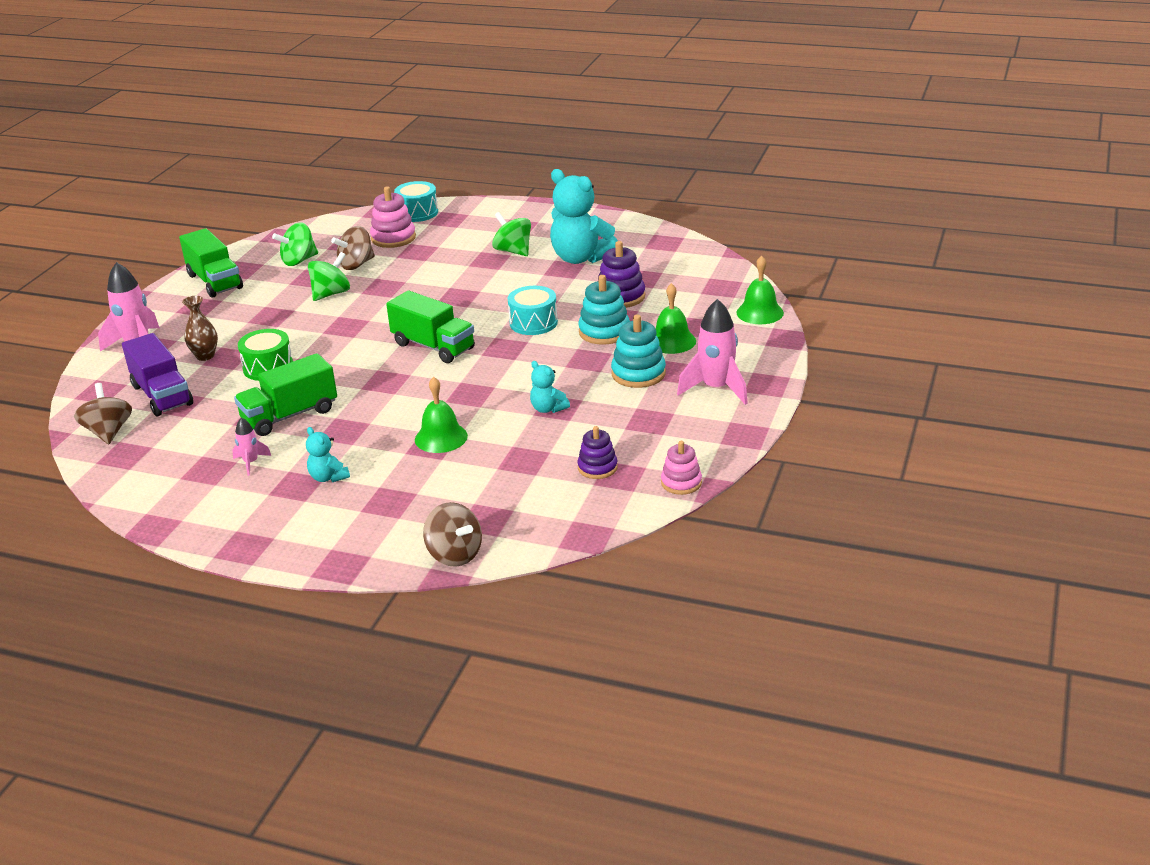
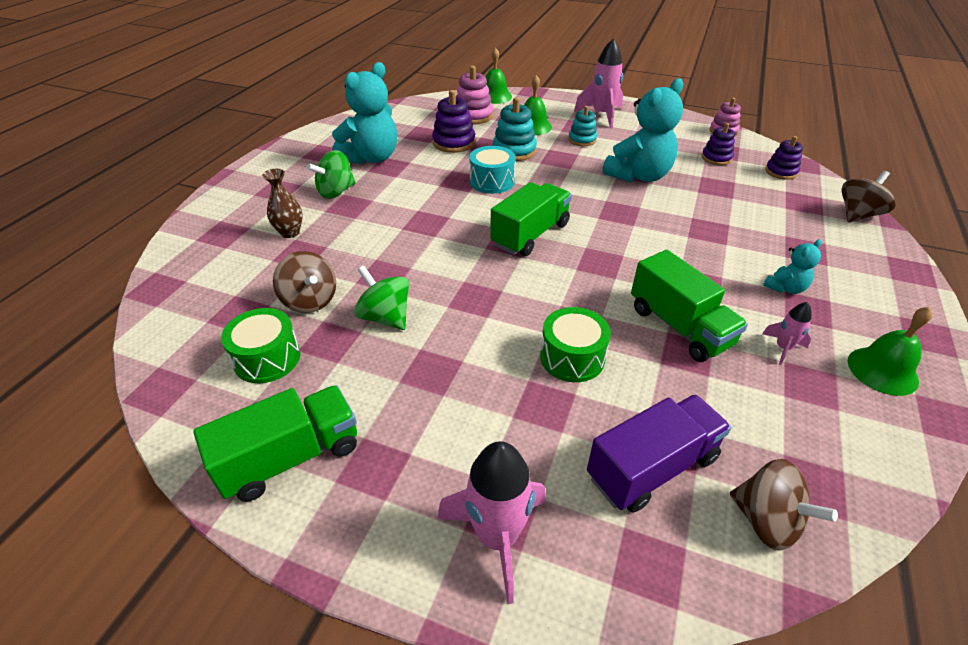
camera: 90 degrees left, 10 degrees up
(108, 432) = (766, 520): brown spinning top -> brown spinning top turned 120 degrees counterclockwise
(205, 356) = (539, 431): brown vase -> brown vase (290, 232)
(299, 261) = (267, 358): green spinning top -> green drum
(393, 238) = (249, 273): pink stacking toy -> pink stacking toy (473, 116)
(417, 213) = (185, 257): turquoise drum -> none
(441, 437) = (696, 225): green bell -> green bell (882, 370)
(548, 409) = (639, 176): turquoise teddy bear -> turquoise teddy bear, size x2.09
(562, 514) = (781, 172): none -> purple stacking toy
(638, 374) = (582, 140): turquoise stacking toy -> turquoise stacking toy, size x0.67

